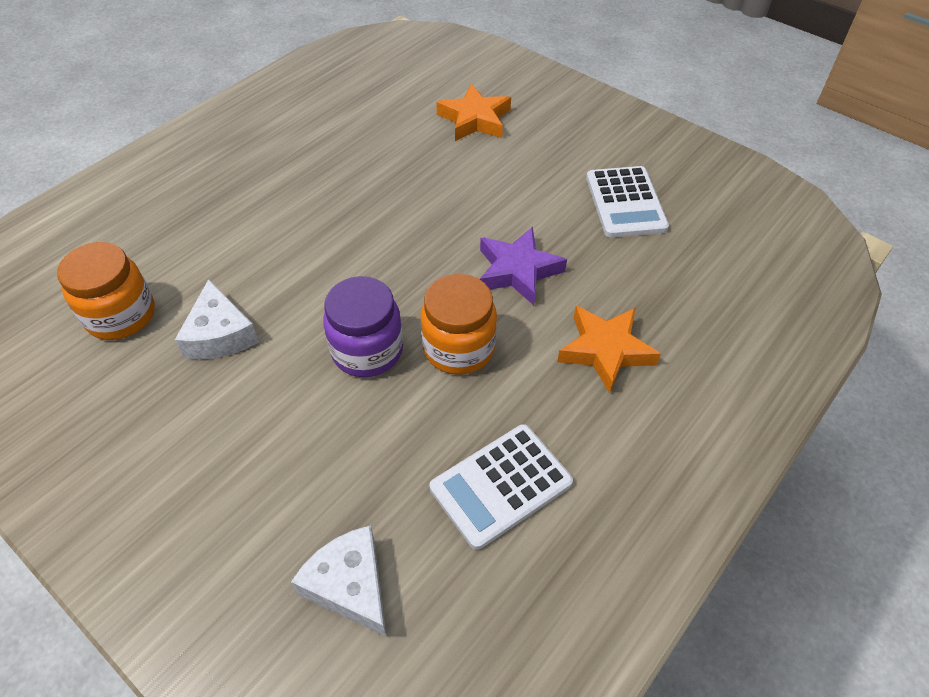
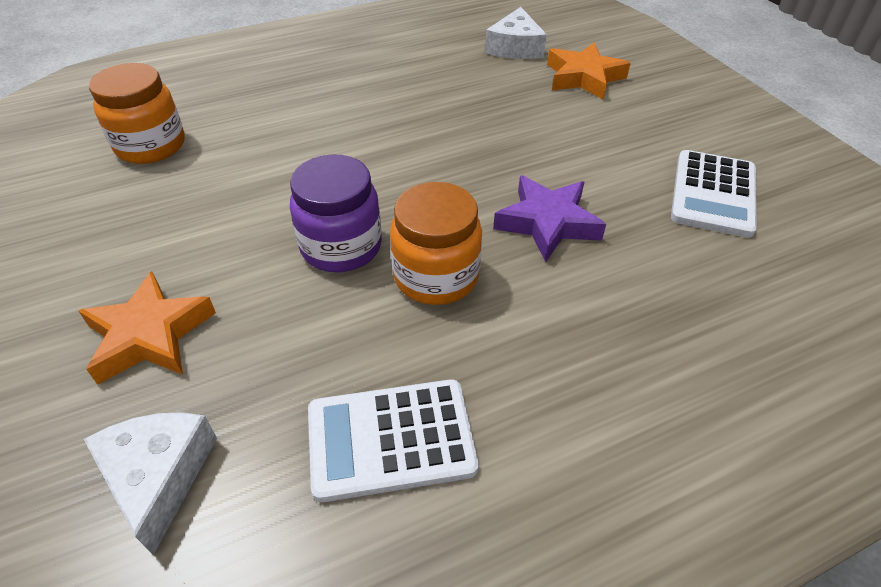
camera: 25 degrees right, 5 degrees down
(220, 335) = (218, 188): white cheese -> white cheese (515, 47)
(605, 350) = (604, 338): orange star -> orange star (149, 335)

